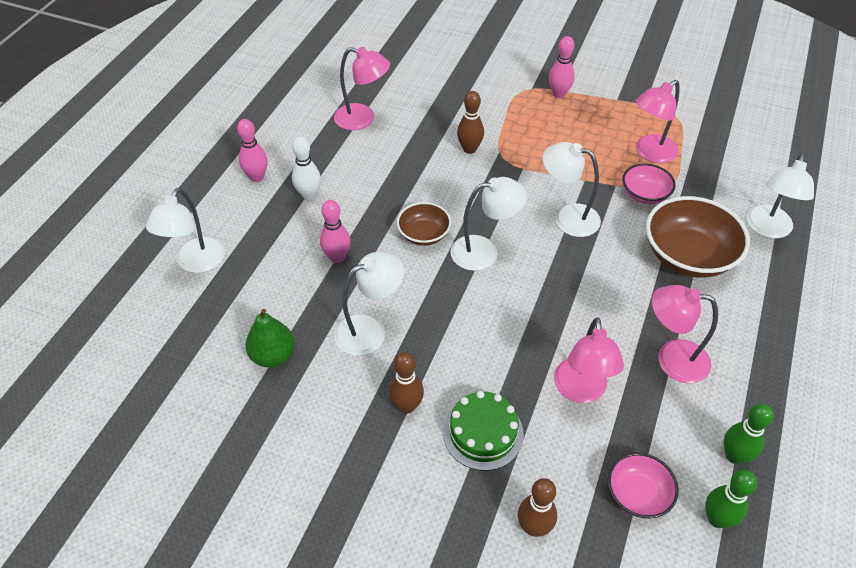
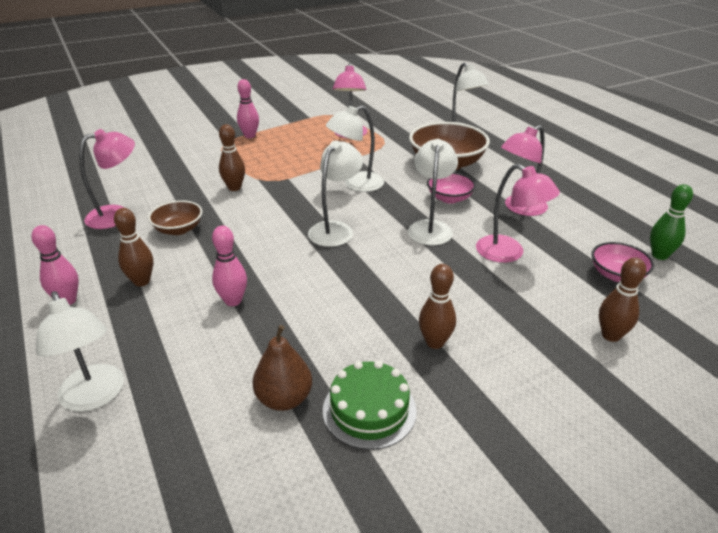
camera: 50 degrees left, 15 degrees down
(273, 356) = (284, 399): green pear -> brown pear
(309, 195) = (141, 281): white bowling pin -> brown bowling pin
(369, 330) = (333, 322): white lamp -> white lamp (430, 227)
(424, 234) = (279, 246): brown bowl -> brown bowl (178, 229)
(483, 433) = (502, 316): green cake -> green cake (369, 410)
(645, 194) = (379, 152): pink bowl -> pink bowl (449, 198)
(734, 456) = (615, 225): green bowling pin -> none

